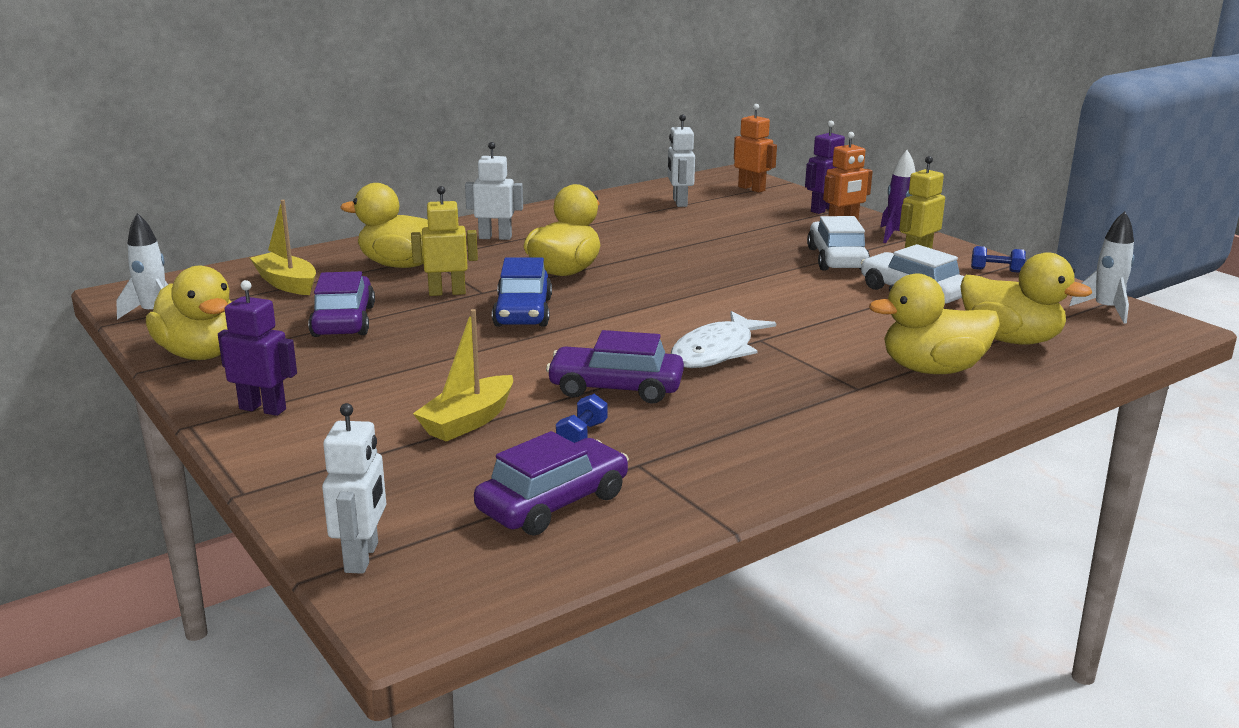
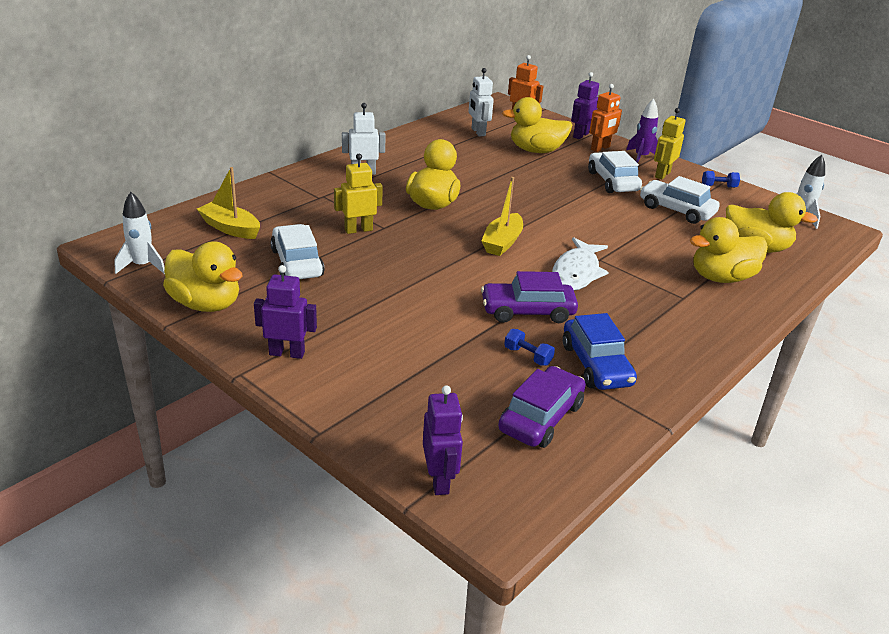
camera: 15 degrees left, 10 degrees up
(343, 321) = (297, 263): purple car -> white car
(362, 557) = (439, 480): white robot -> purple robot
(401, 265) = (308, 204): yellow duck -> yellow duck (536, 150)
(468, 421) = (443, 351): yellow boat -> yellow boat (502, 242)
(523, 312) = (424, 245): blue car -> blue car (596, 365)
(582, 435) = (527, 356): blue dumbbell -> blue dumbbell turned 60 degrees counterclockwise

